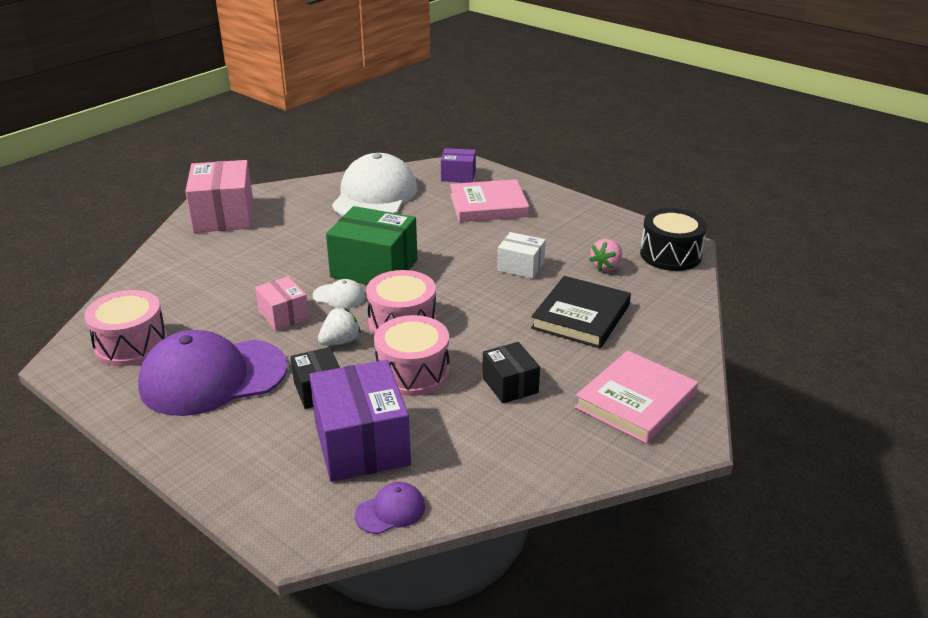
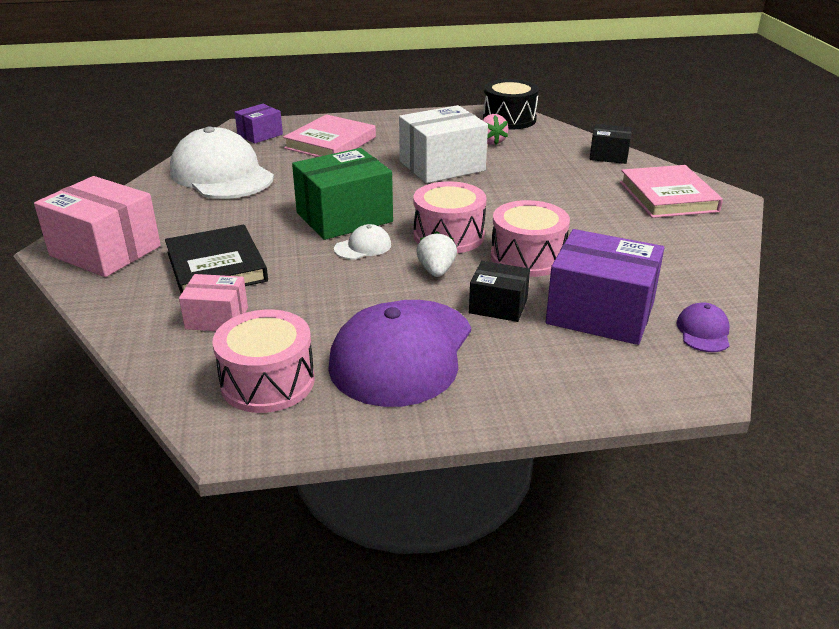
camera: 50 degrees left, 0 degrees up
(283, 315) = (351, 282): pink box -> pink box (217, 318)
(510, 385) = (595, 228): black box -> black box (609, 156)
(520, 267) = (442, 166): white box -> white box, size x1.81
(581, 316) = (542, 173): black book -> black book (216, 267)

